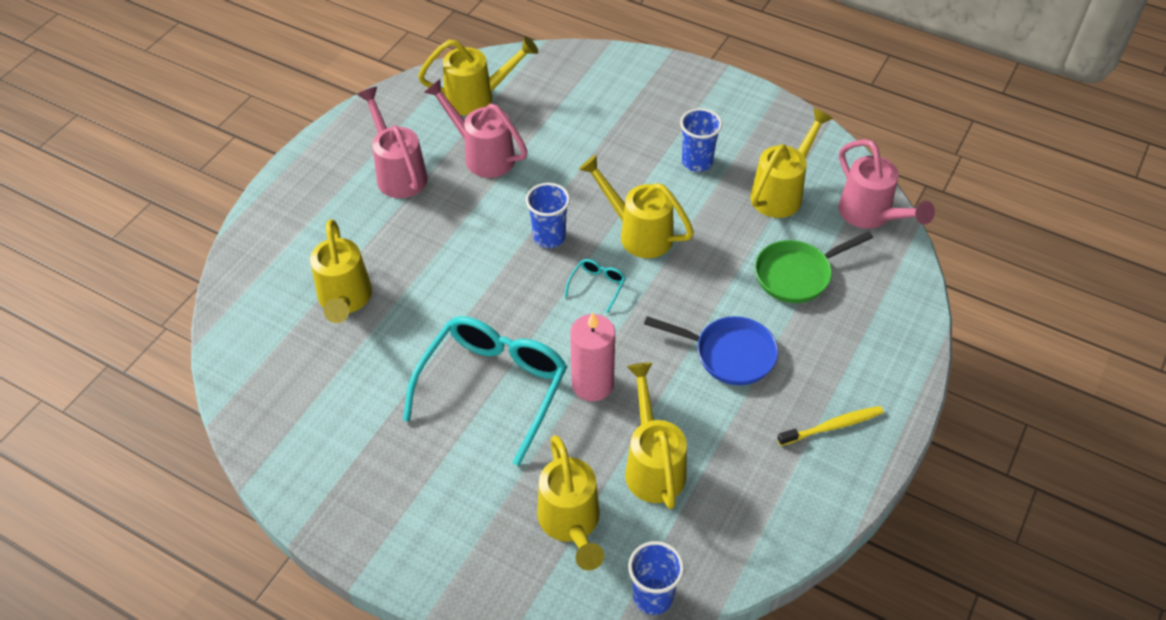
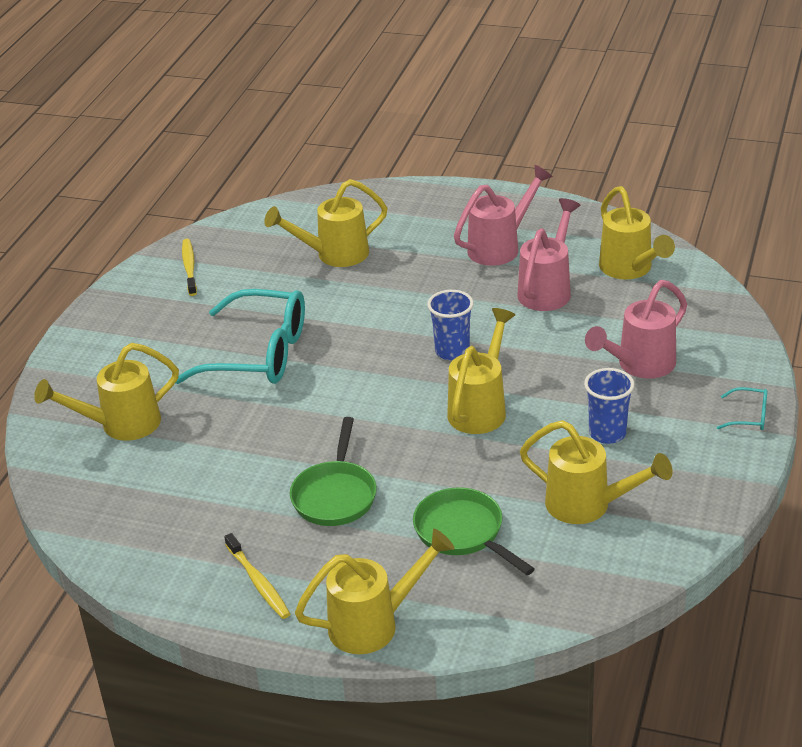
camera: 80 degrees right, 15 degrees down
(301, 434) = (189, 267): none -> yellow toothbrush
(592, 384) = (275, 411): pink candle -> none
(597, 285) = (399, 393): turquoise glasses -> turquoise glasses (749, 416)
(653, 464) = (191, 463): yellow watering can -> yellow watering can (375, 624)
(653, 596) = (52, 485): blue cup -> none
(729, 354) = (335, 495): blue pan -> green pan
(871, 216) = (581, 586): pink watering can -> pink watering can (639, 366)

